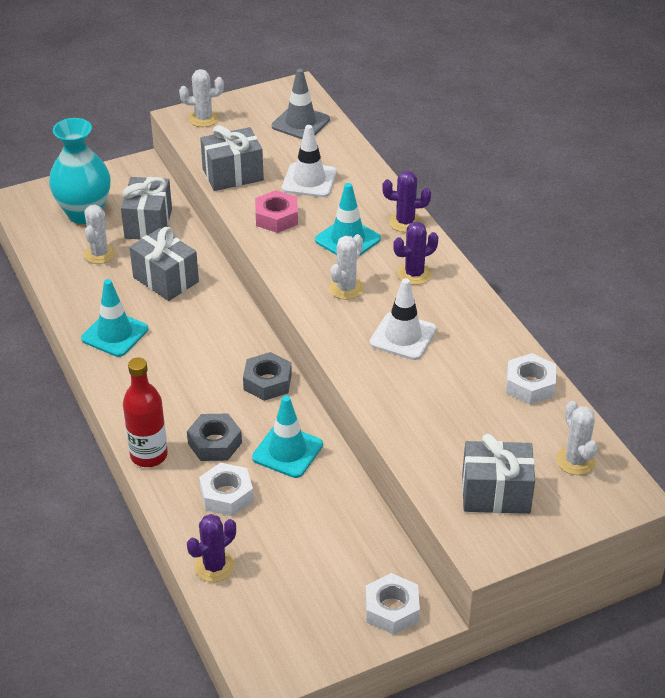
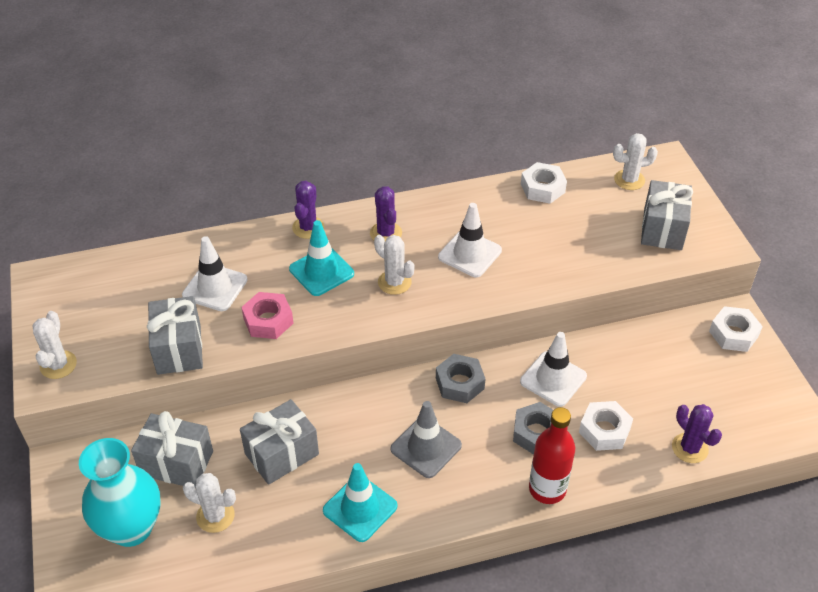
camera: 80 degrees left, 5 degrees up
(287, 451) = (553, 379): turquoise traffic cone -> white traffic cone
(300, 123) = (109, 282): grey traffic cone -> grey traffic cone (426, 447)

